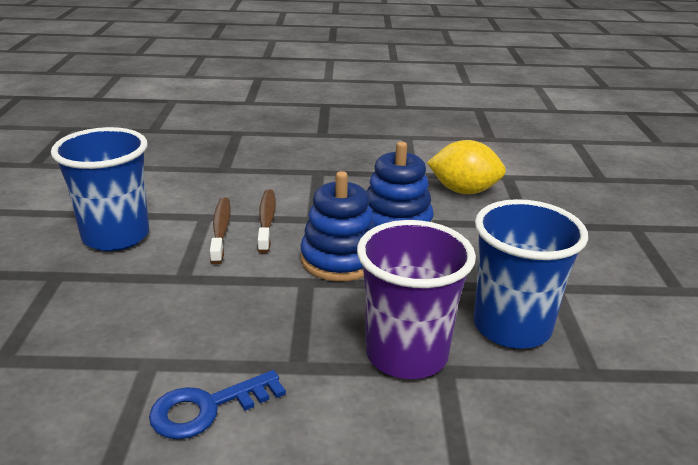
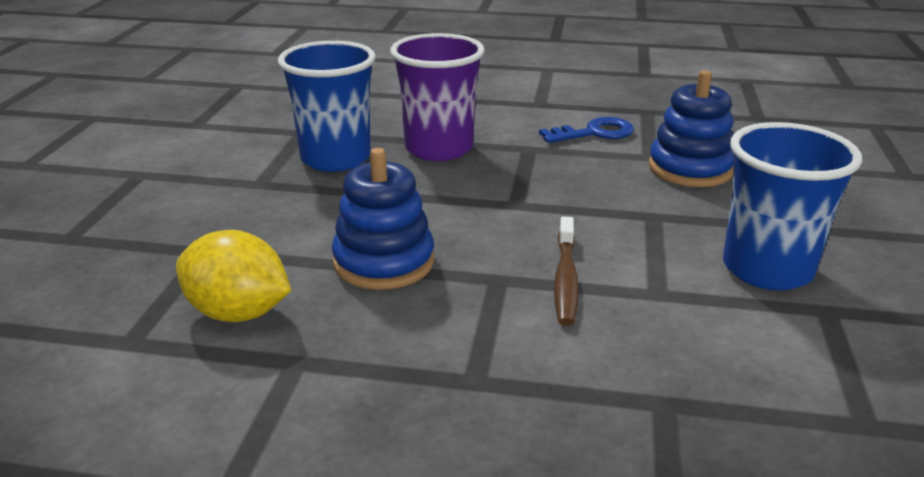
camera: 170 degrees left, 0 degrees up
(221, 230) = (627, 269): brown toothbrush -> none
(339, 259) = (474, 222): blue stacking toy -> blue stacking toy (690, 169)

